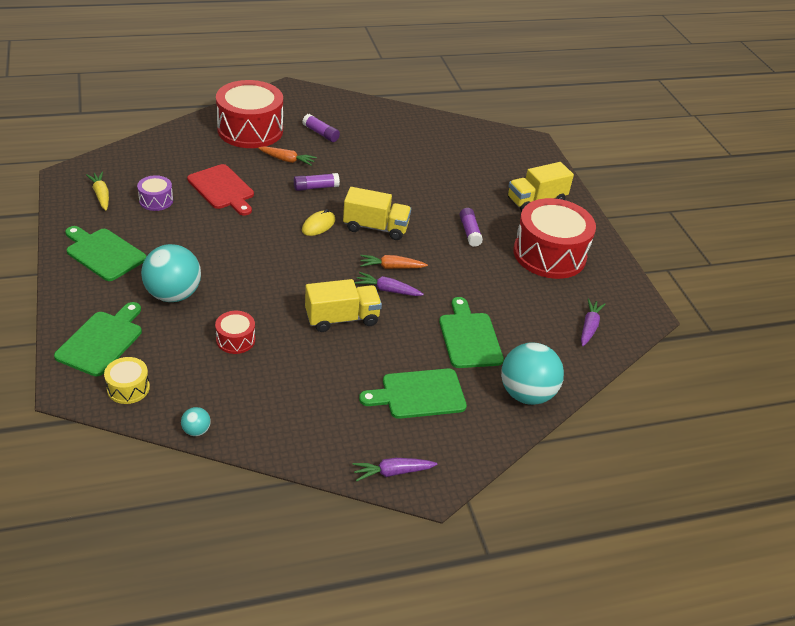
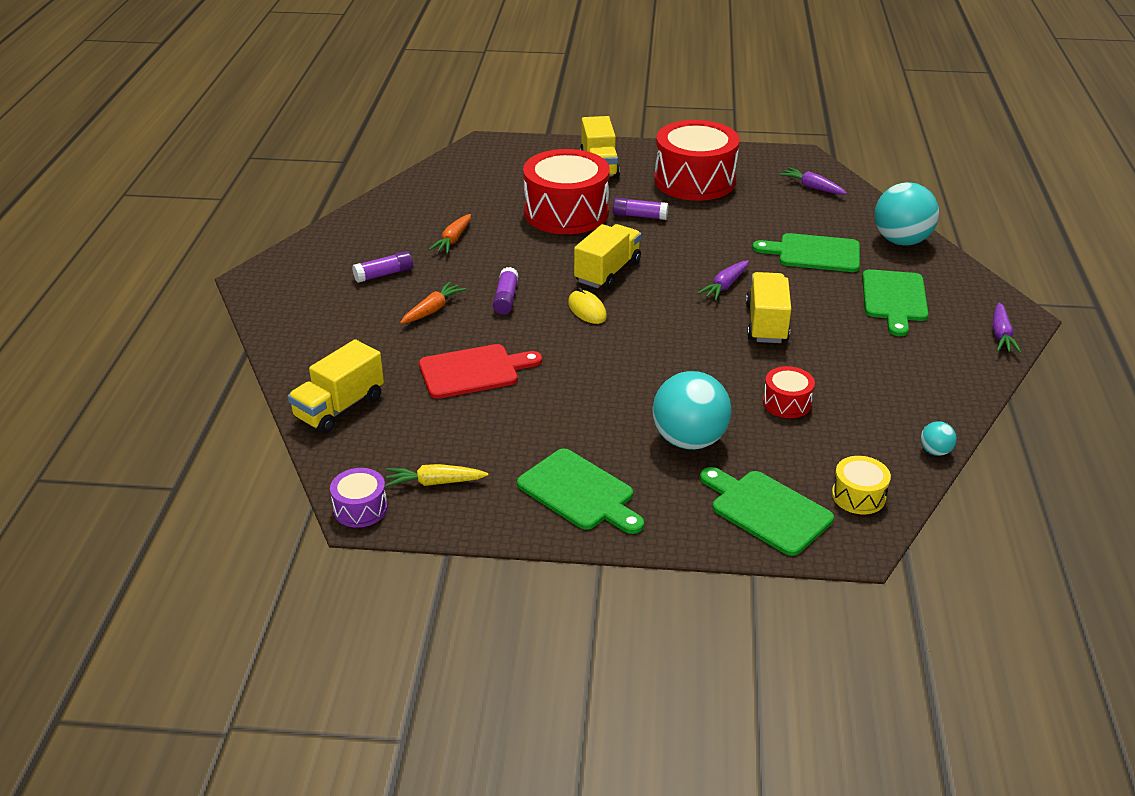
camera: 65 degrees left, 5 degrees down
(103, 253) = (579, 492): green cutting board -> green cutting board turned 105 degrees counterclockwise
(156, 200) = (473, 432): purple drum -> purple drum (360, 508)
(166, 147) = (339, 407): none -> yellow truck
(250, 130) = (340, 328): red drum -> red drum (566, 213)
(391, 267) = (685, 276): orange carrot -> orange carrot (453, 240)

